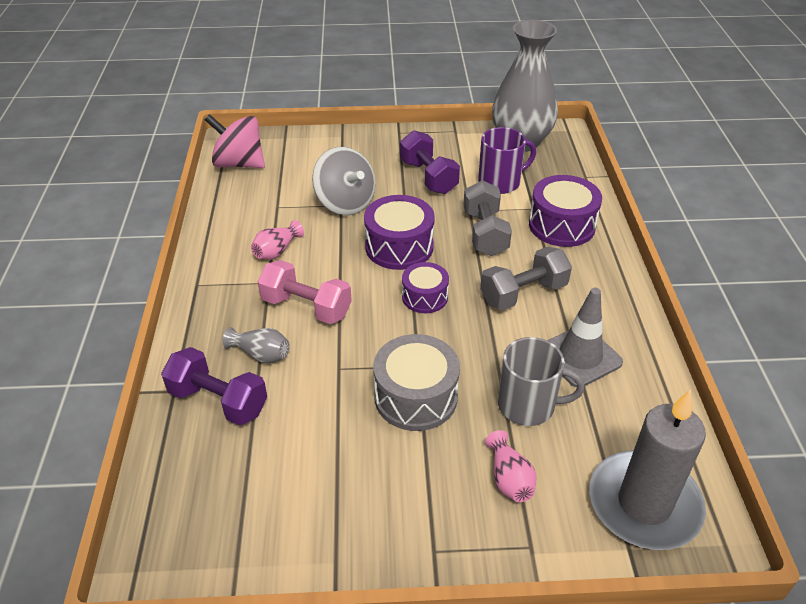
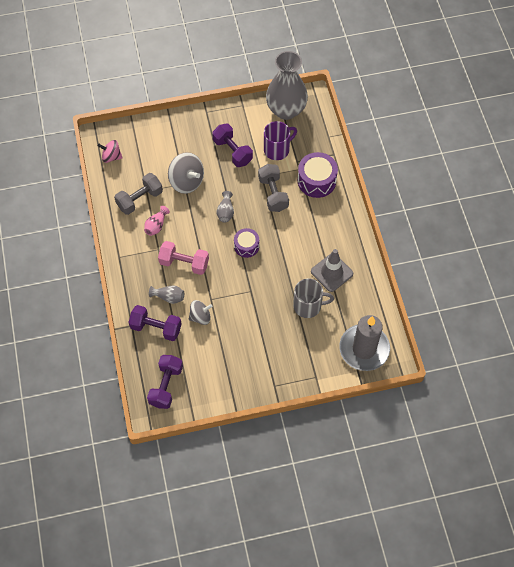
camera: 10 degrees left, 20 degrees up
(198, 513) = (166, 386): none -> purple dumbbell
(239, 164) = (111, 157): pink spinning top -> pink spinning top, size x0.62
(310, 394) = (200, 317): none -> grey spinning top
(399, 247) = (225, 212): purple drum -> grey vase
(416, 397) = (253, 310): grey drum -> none
(509, 479) = (303, 346): pink vase -> none
(523, 293) = (299, 235): grey dumbbell -> grey dumbbell (140, 199)

